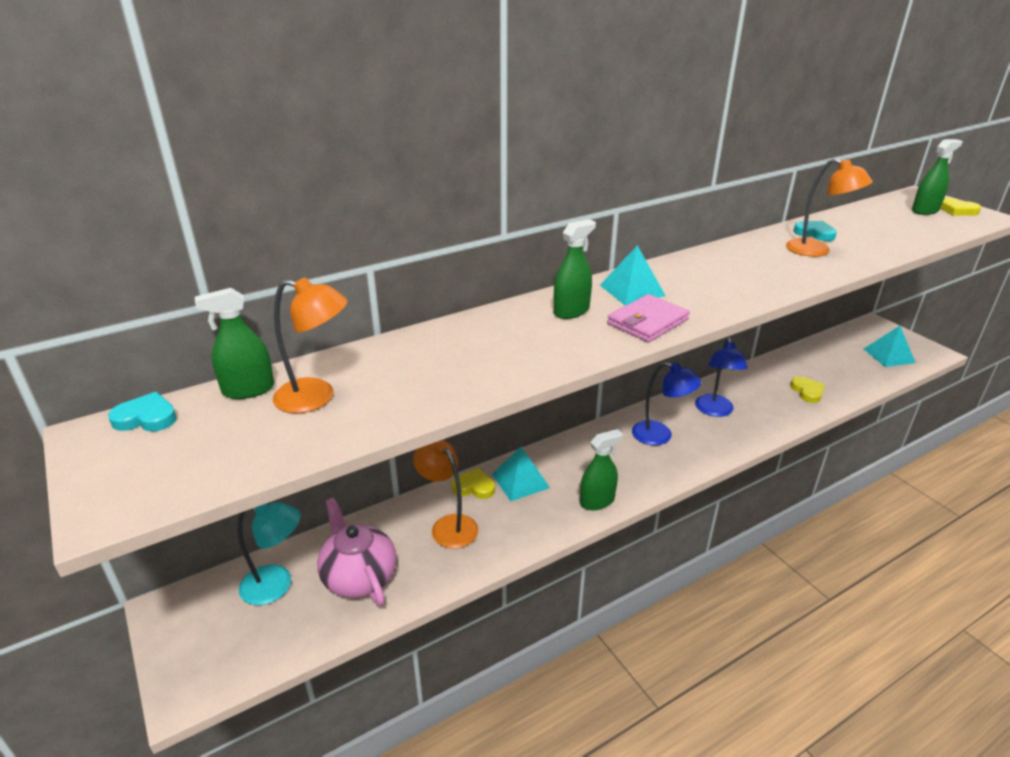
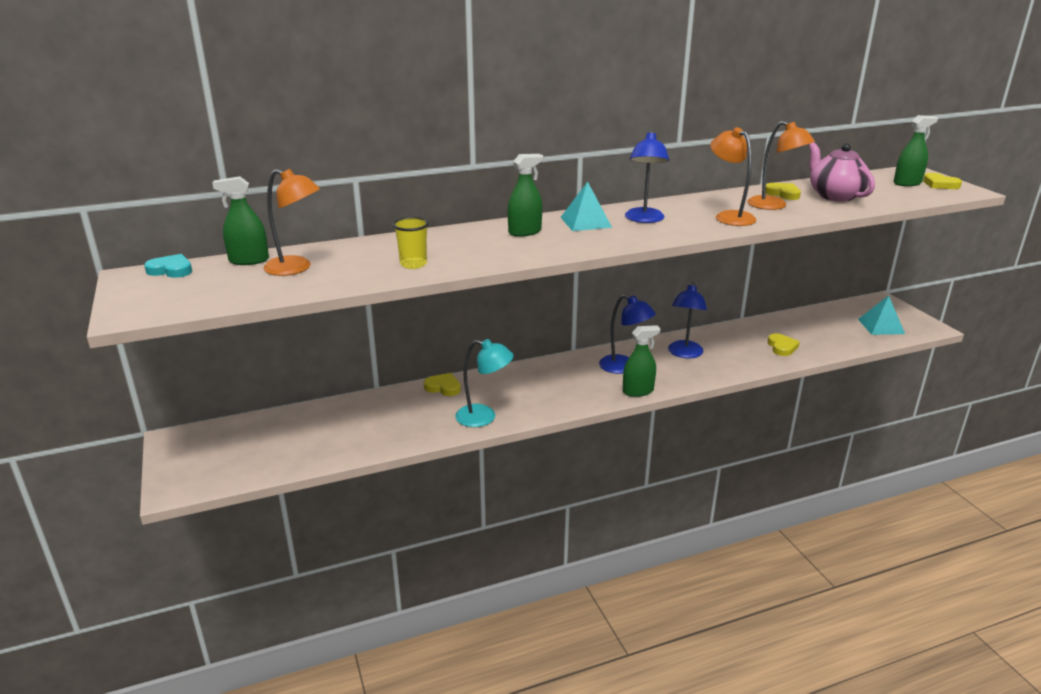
camera: 10 degrees right, 5 degrees down
(277, 585) = (261, 434): turquoise lamp -> turquoise lamp (484, 417)
(359, 577) = (327, 435): pink teapot -> pink teapot (835, 196)
(448, 525) = (411, 410): orange lamp -> orange lamp (729, 216)
(464, 376) = (413, 264): none -> yellow cup
(520, 480) = (485, 387): turquoise pyramid -> none
(597, 501) = (545, 407): green spray bottle -> green spray bottle (638, 391)
(647, 322) = (584, 242): pink wallet -> none
(693, 281) = (644, 219): none -> blue lamp
(815, 233) = (783, 194): turquoise heart -> yellow heart

